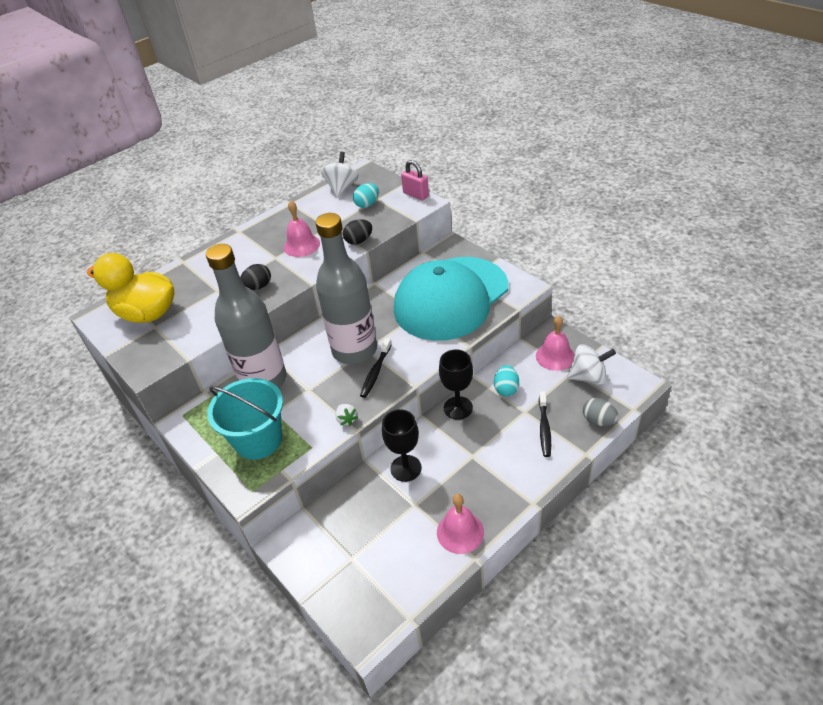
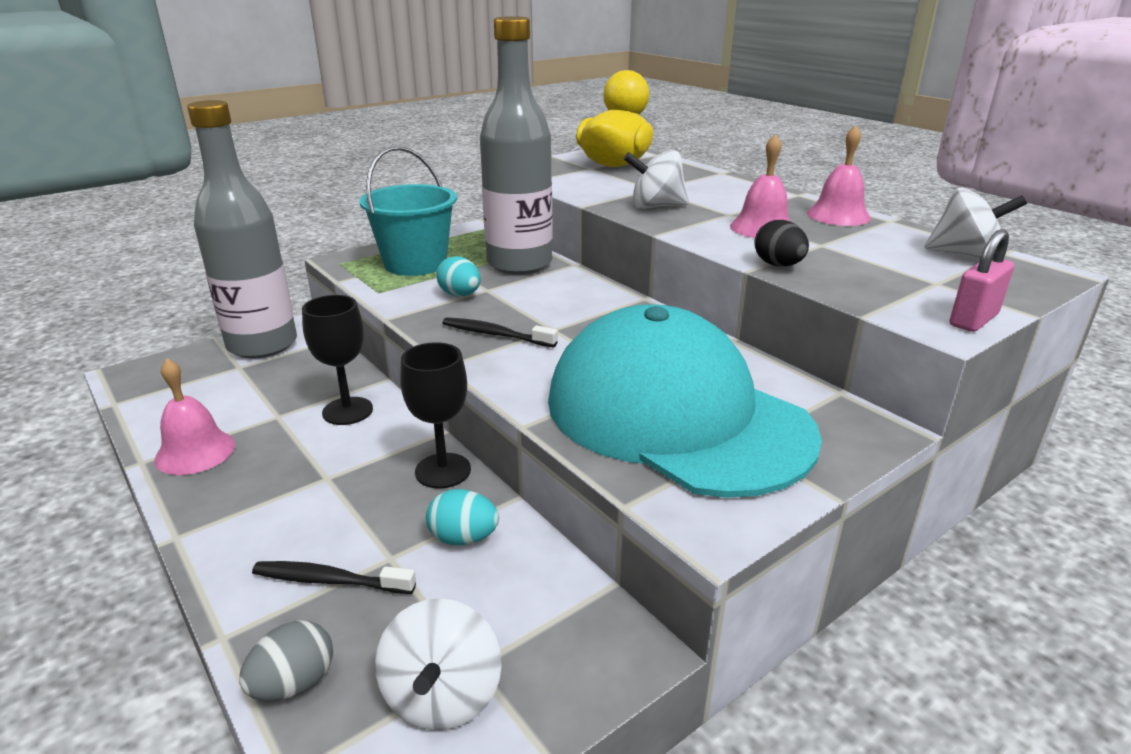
camera: 90 degrees right, 15 degrees down
(258, 287) = (655, 206): black egg -> white spinning top
(346, 419) = (410, 312): white strawberry -> none
(354, 350) = (554, 320): grey bottle -> grey bottle (262, 345)
(367, 204) = (910, 274): turquoise egg -> turquoise egg (460, 295)
(555, 356) = (538, 639): pink bell -> pink bell (838, 215)

